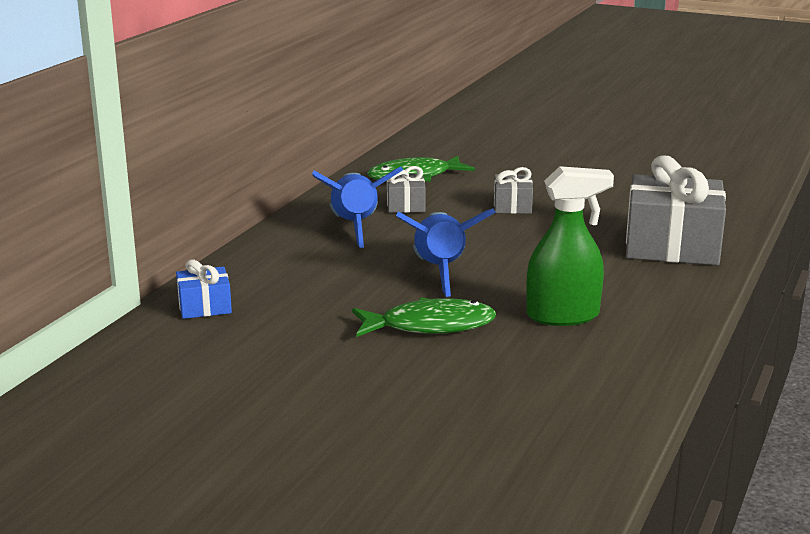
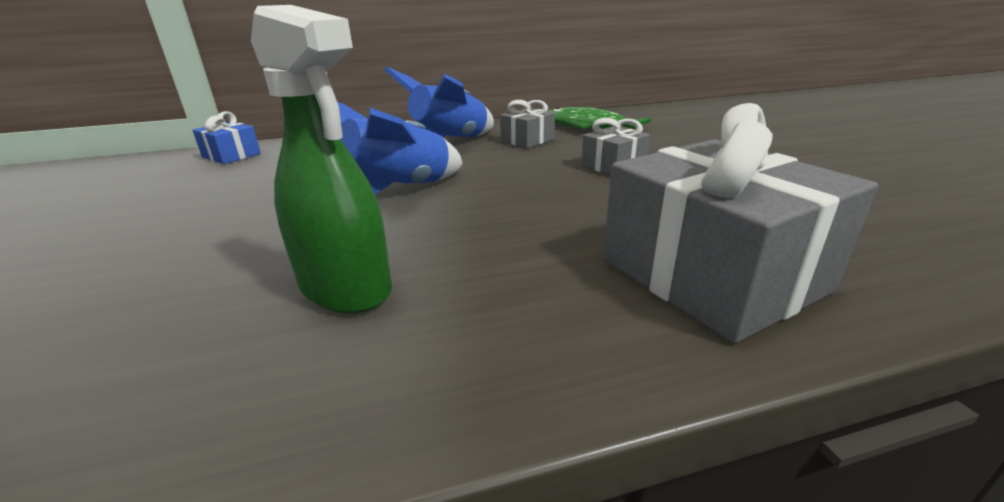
camera: 50 degrees right, 5 degrees up
(430, 326) = (247, 230): green fish -> none

